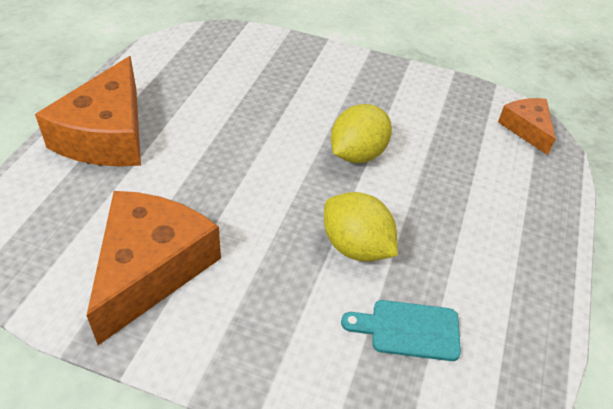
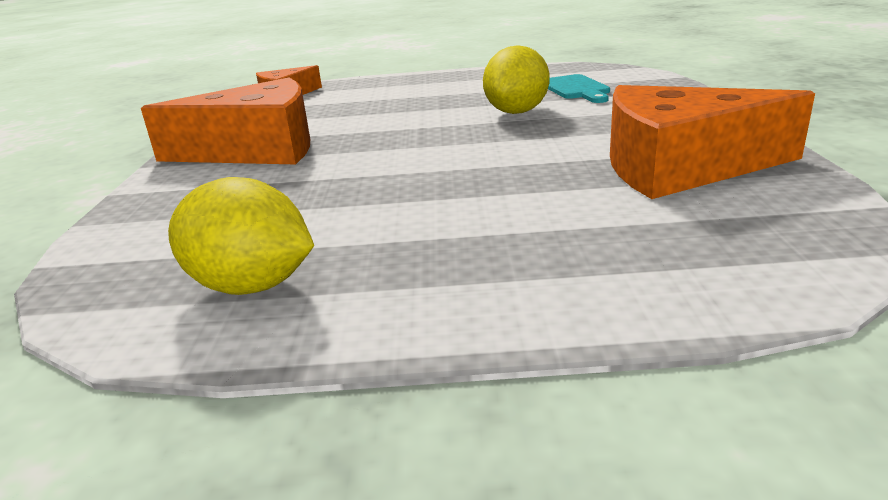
camera: 105 degrees left, 20 degrees down
(107, 134) = (501, 274): orange cheese -> orange cheese (256, 149)
(357, 154) = (382, 133): yellow lemon -> yellow lemon (251, 286)

